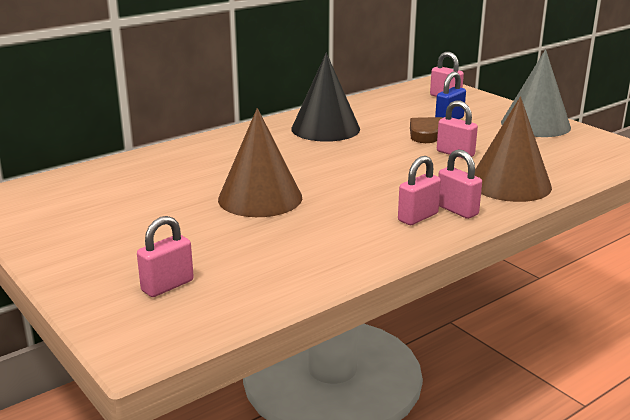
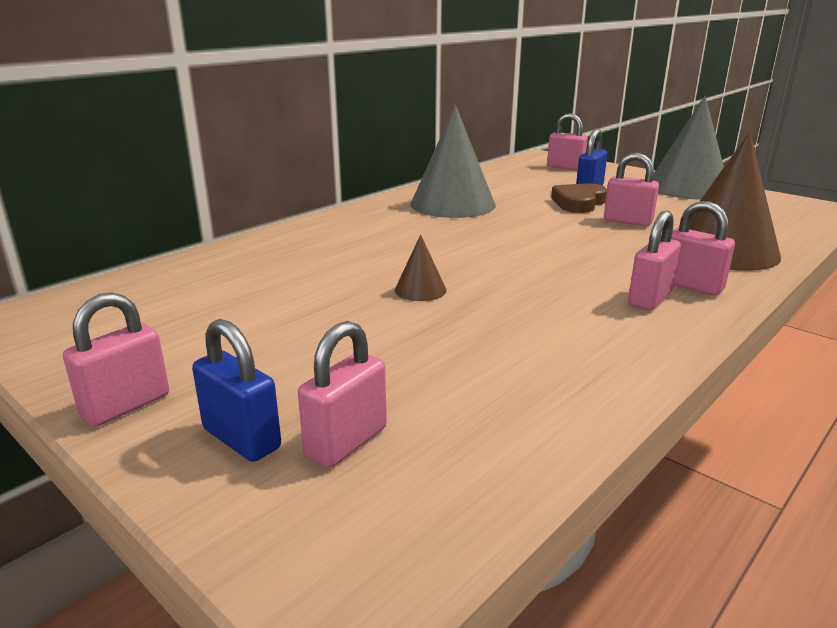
camera: 10 degrees left, 0 degrees up
(51, 255) = (126, 405): none -> pink padlock
(111, 278) = (242, 439): none -> blue padlock
(260, 198) = (420, 290): brown cone -> brown cone, size x0.44
(325, 128) = (452, 204): black cone -> grey cone

